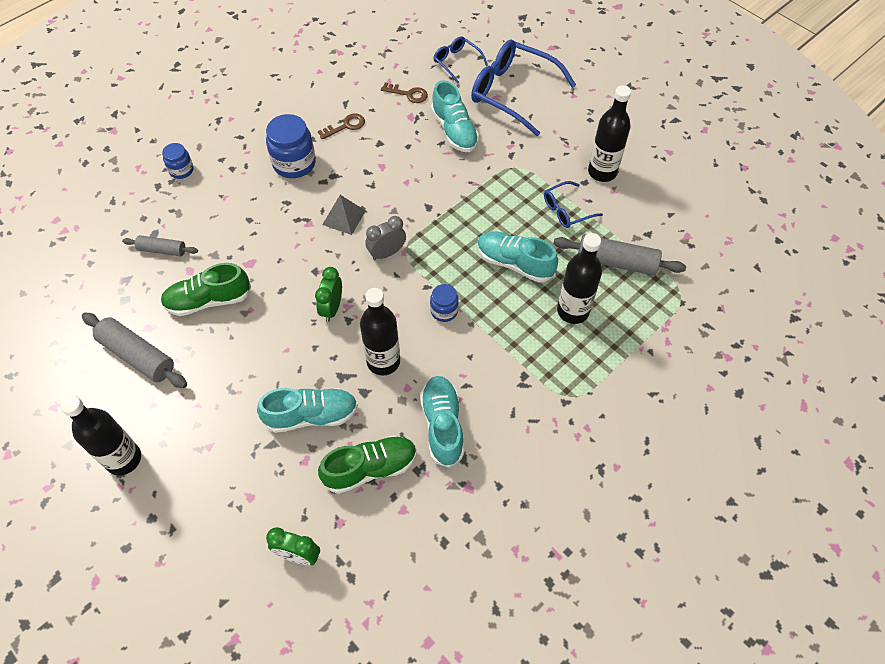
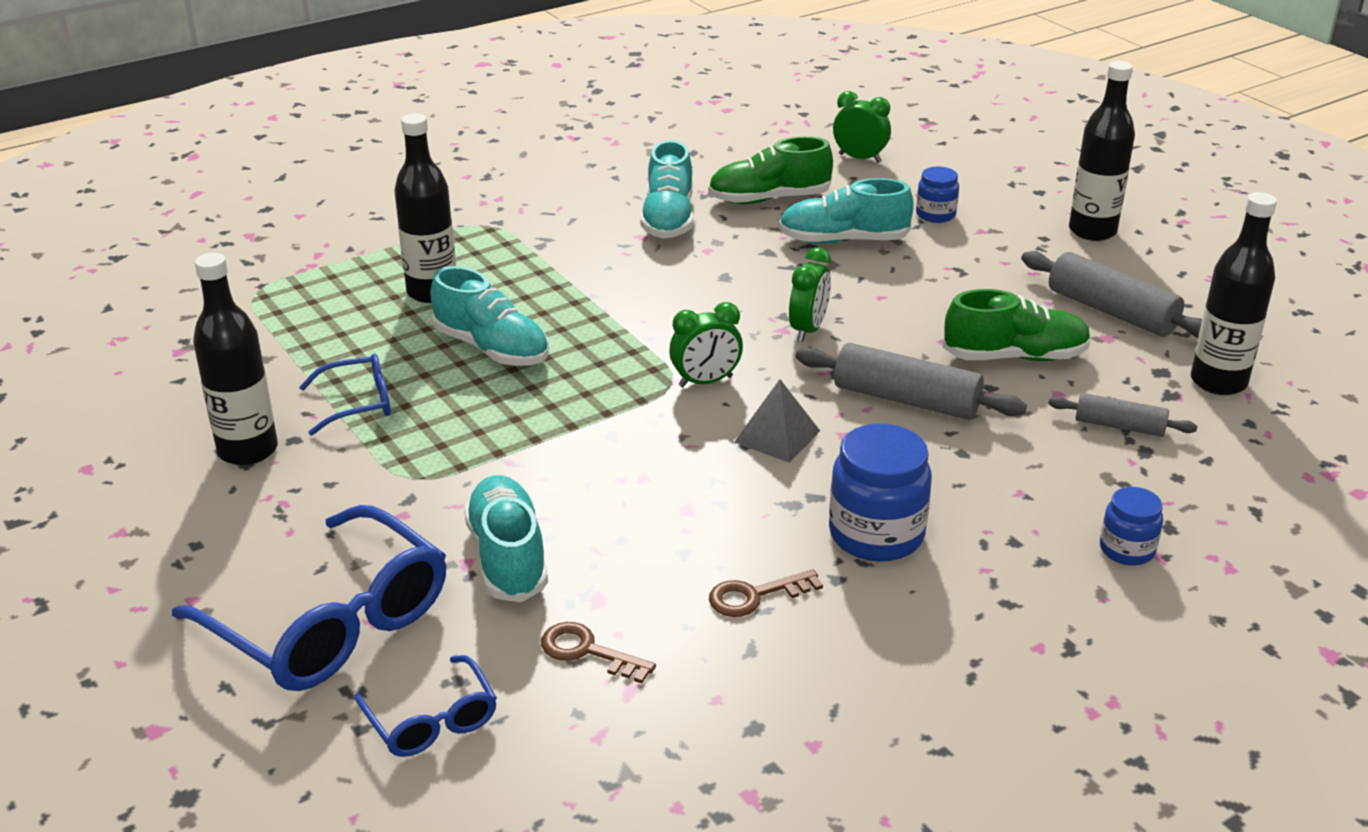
camera: 170 degrees left, 25 degrees down
(383, 361) = (736, 273): black bottle -> black bottle (1218, 382)
(387, 253) = (705, 381): grey clock -> green clock
(444, 311) = (630, 310): blue jar -> blue jar (935, 214)
(616, 262) = (323, 334): grey rolling pin -> grey rolling pin (906, 400)

